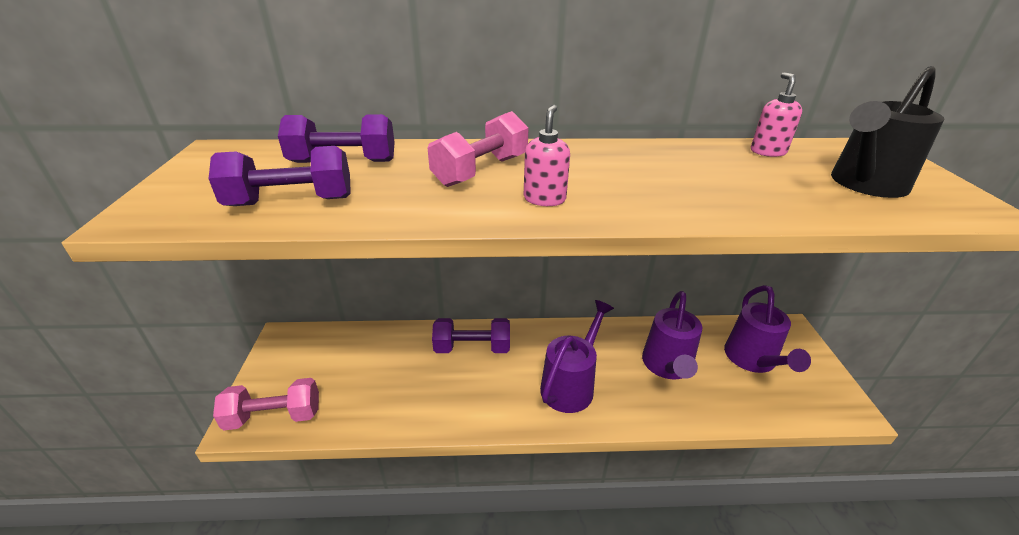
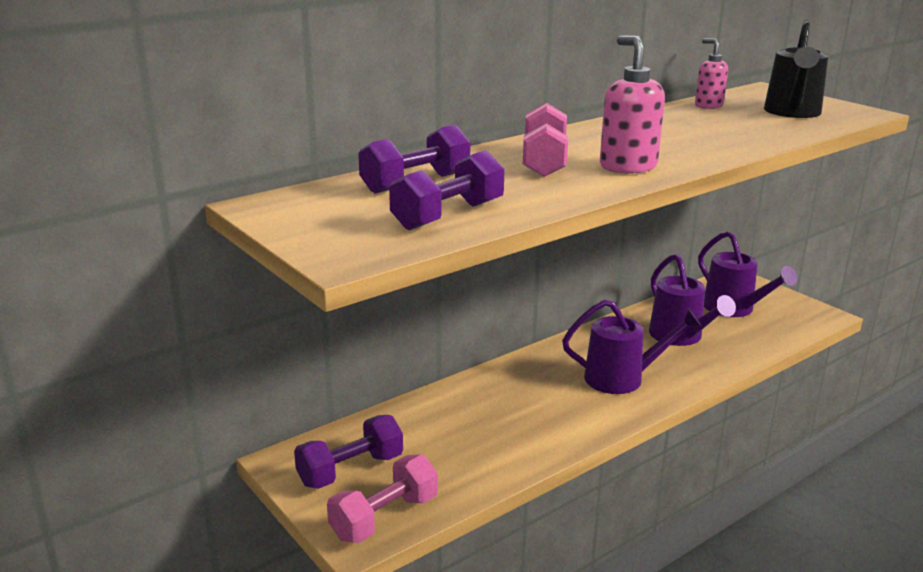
camera: 35 degrees left, 10 degrees down
(472, 348) = (503, 388): purple dumbbell -> purple dumbbell (350, 470)
(544, 199) = (627, 166): pink soap dispenser -> pink soap dispenser, size x1.57
(571, 384) = (623, 378): purple watering can -> purple watering can turned 90 degrees clockwise

